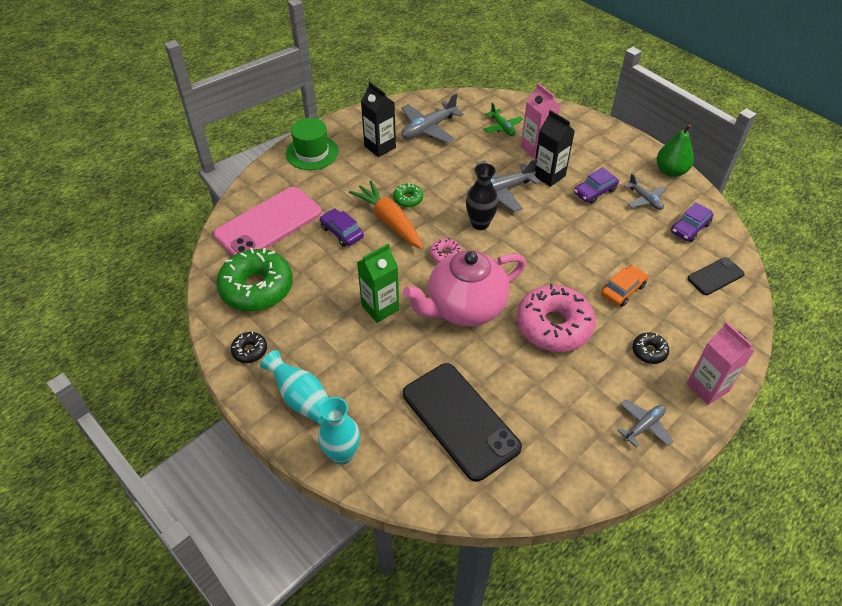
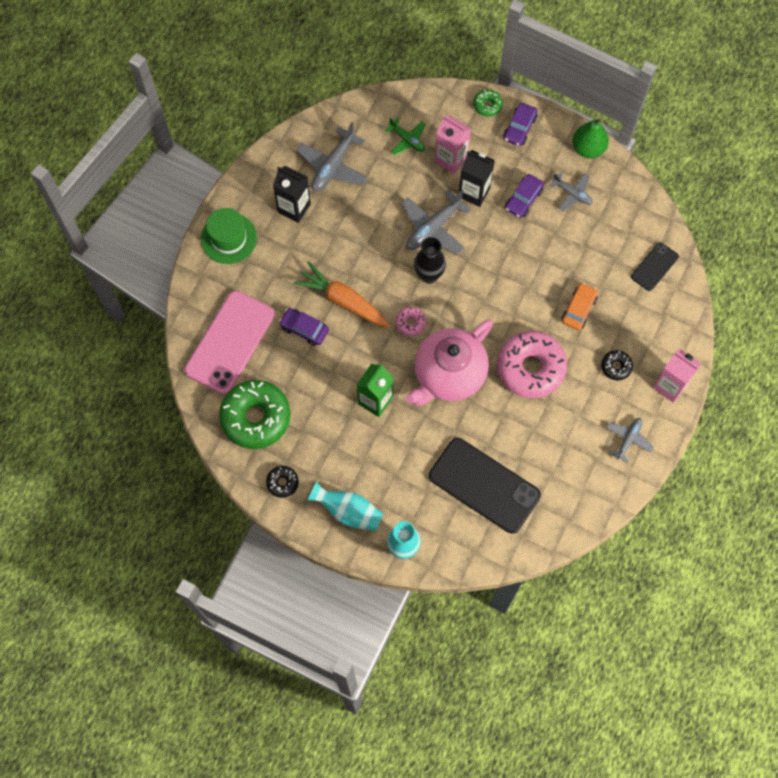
camera: 20 degrees left, 20 degrees up
(408, 199) = (350, 267): green donut -> green donut (487, 105)
(690, 228) = (621, 216): purple car -> purple car (519, 128)

